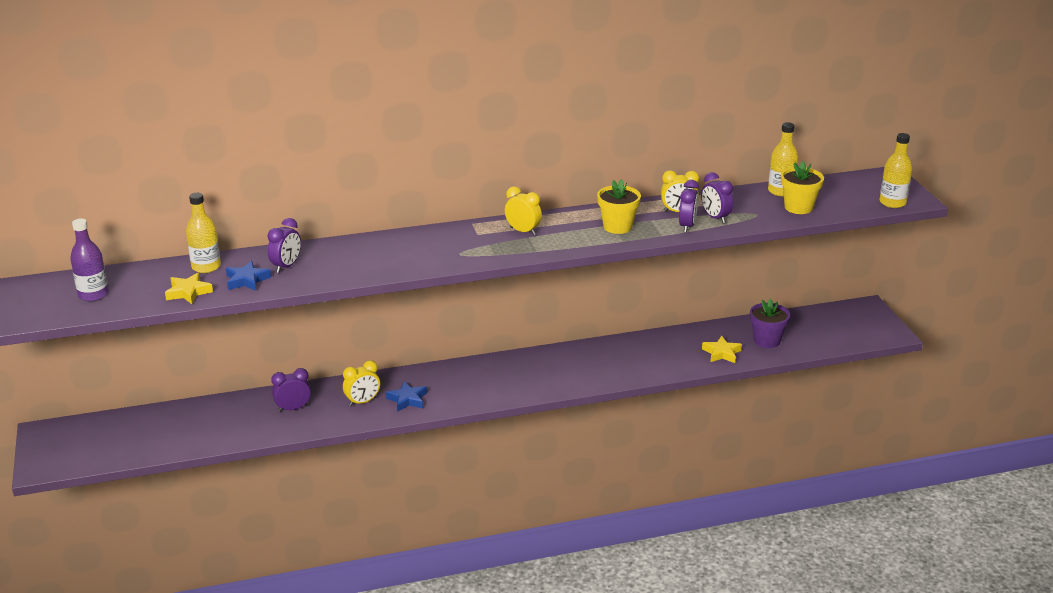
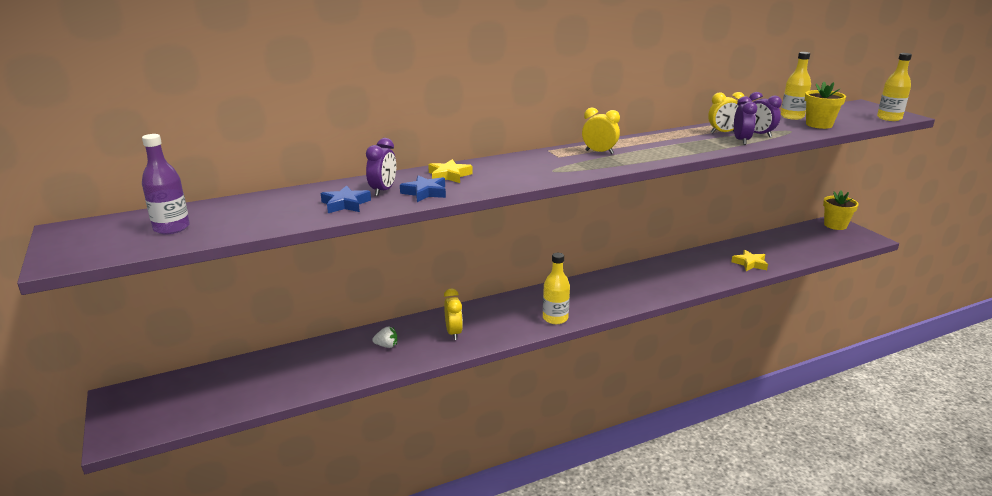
camera: 10 degrees left, 5 degrees down
(188, 292) = (283, 218): yellow star -> yellow star (449, 175)
(206, 267) = (296, 197): yellow bottle -> yellow bottle (555, 318)
(293, 408) = (386, 345): purple clock -> white strawberry
(362, 402) = (454, 333): yellow clock -> yellow clock turned 60 degrees counterclockwise
(407, 399) = (496, 326): blue star -> blue star (425, 192)
(617, 227) = (681, 144): yellow flower pot -> yellow flower pot (835, 225)
(766, 340) = (778, 251): purple flower pot -> none

